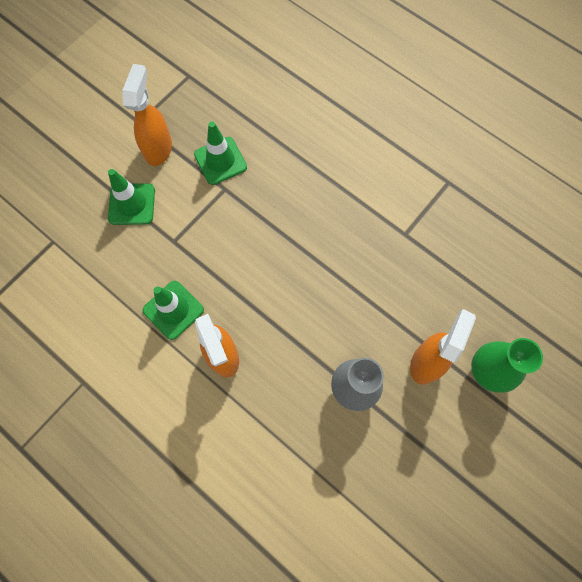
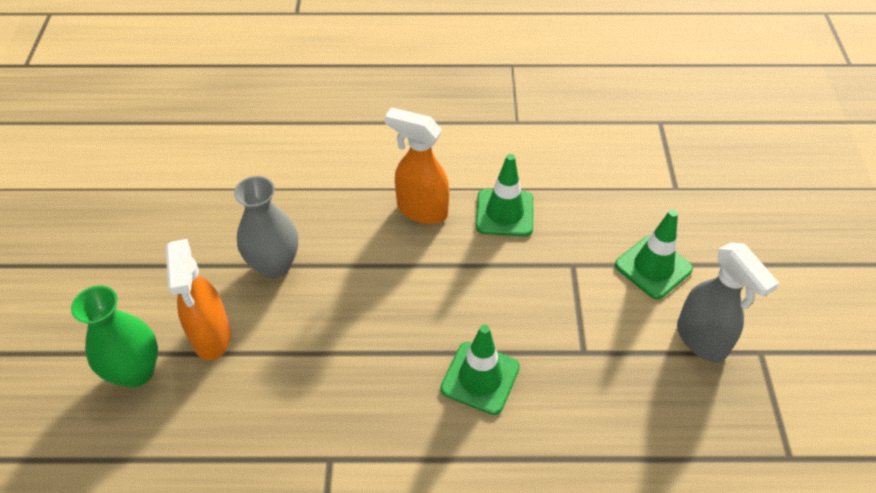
camera: 140 degrees right, 20 degrees down
(158, 149) = (701, 340): orange spray bottle -> grey spray bottle
(220, 161) = (624, 380): green traffic cone -> green traffic cone (480, 378)

